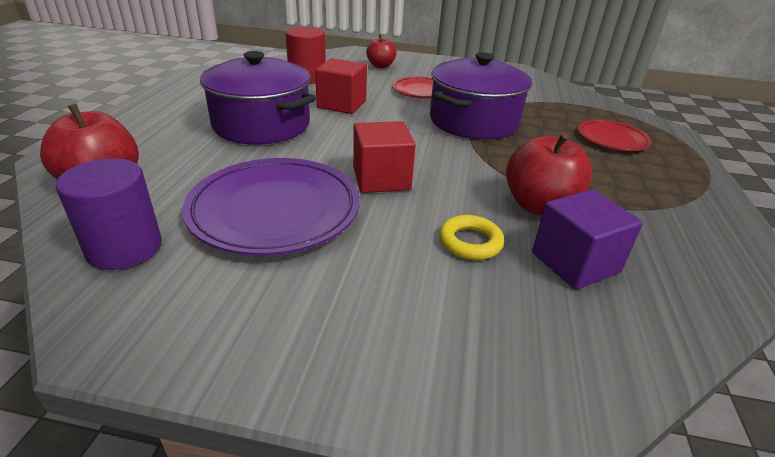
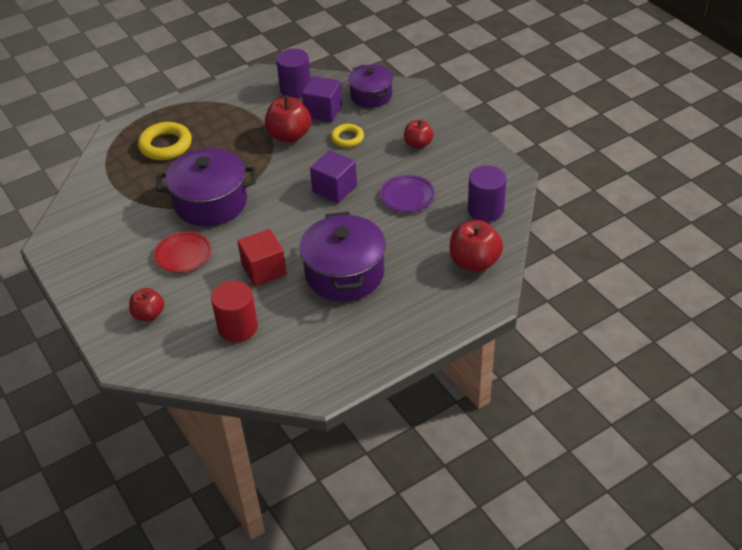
camera: 130 degrees left, 10 degrees up
(275, 211) = (407, 196): purple plate -> purple plate, size x0.56
(353, 295) = (418, 144): none -> red apple
(381, 179) = (334, 189): red cube -> purple cube
(573, 344) = (371, 95): none -> purple pot
(612, 140) = (165, 145): red plate -> yellow ring
(678, 274) = (295, 89): none -> purple cylinder

